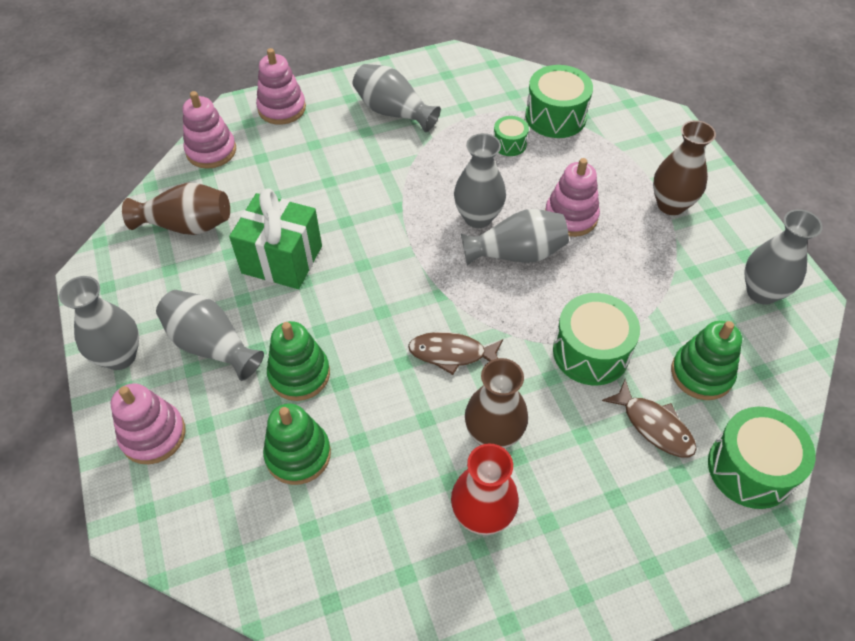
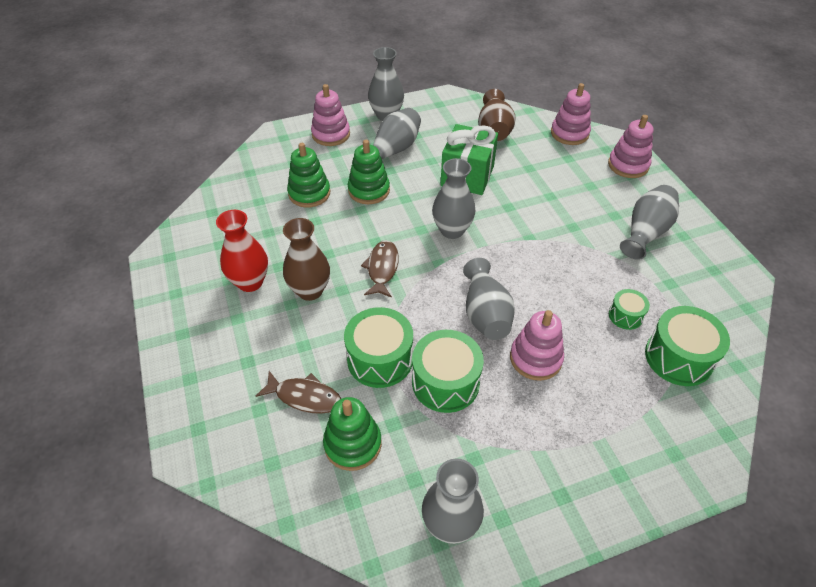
camera: 90 degrees right, 5 degrees down
(478, 217) = (524, 288): grey vase -> grey vase (452, 230)
(654, 426) = (304, 397): brown fish -> brown fish turned 120 degrees counterclockwise
(671, 205) = (566, 452): brown vase -> none
(750, 468) = (254, 466): green drum -> green drum (445, 382)

